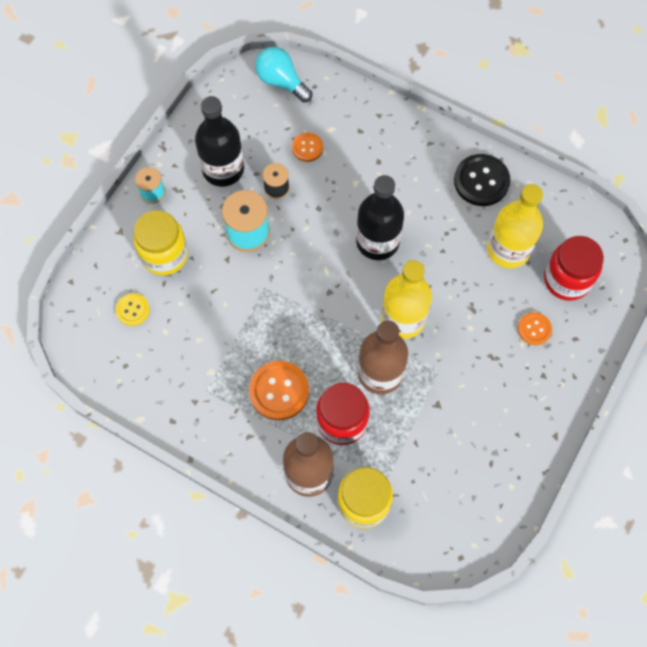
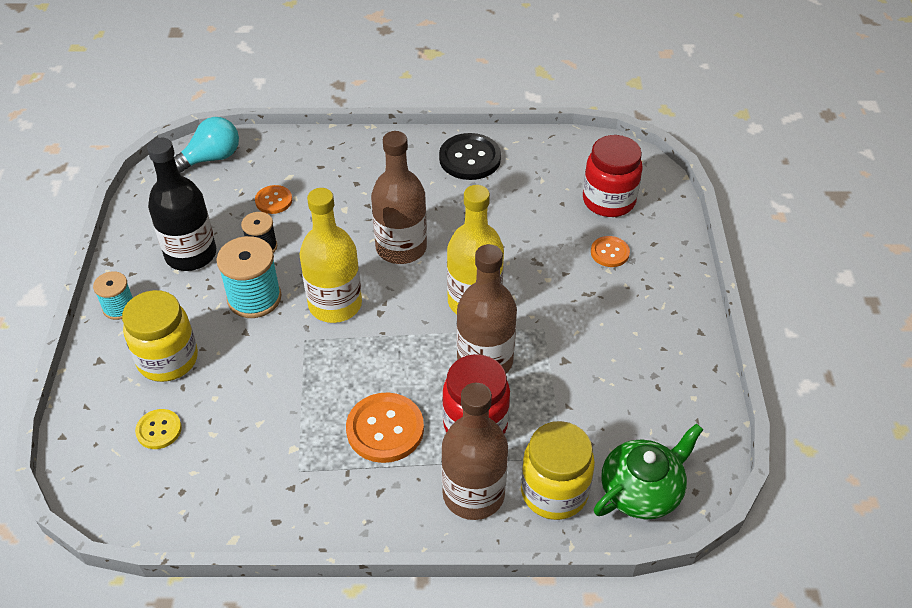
camera: 30 degrees left, 20 degrees down
(281, 82) = (210, 158): turquoise light bulb -> turquoise light bulb turned 135 degrees clockwise
(377, 241) = (401, 248): black bottle -> brown bottle
(424, 535) = (642, 490): none -> green teapot
(508, 249) = (536, 200): yellow bottle -> yellow bottle (335, 304)

